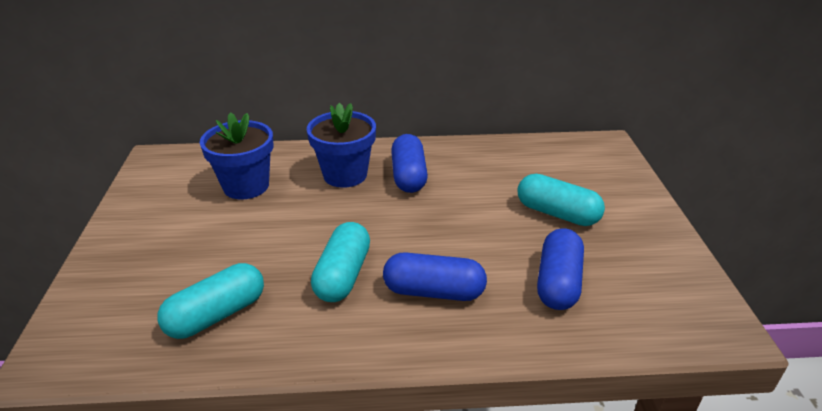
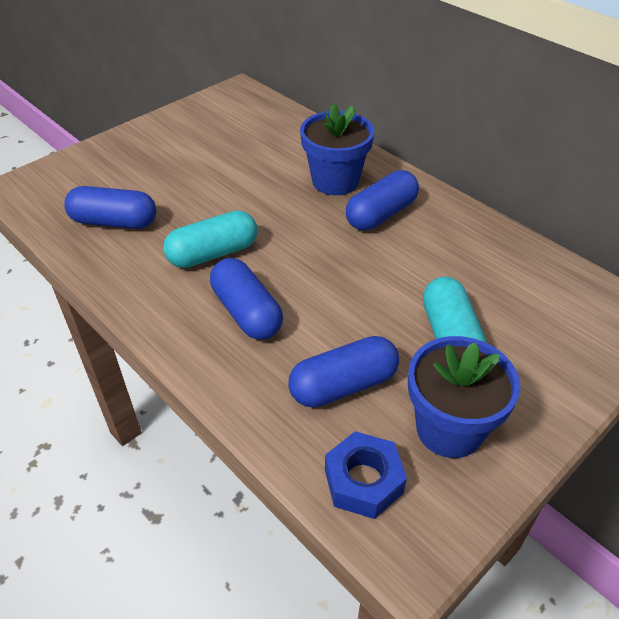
camera: 50 degrees right, 10 degrees up
(217, 315) = (114, 222): turquoise capsule -> blue capsule
(246, 186) = (258, 146): blue flower pot -> blue flower pot (449, 429)
(652, 320) = (363, 481): none -> blue nut

